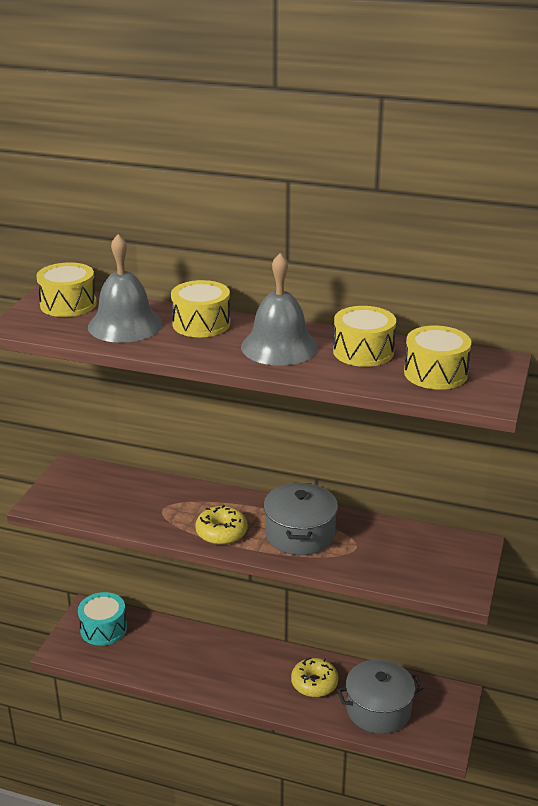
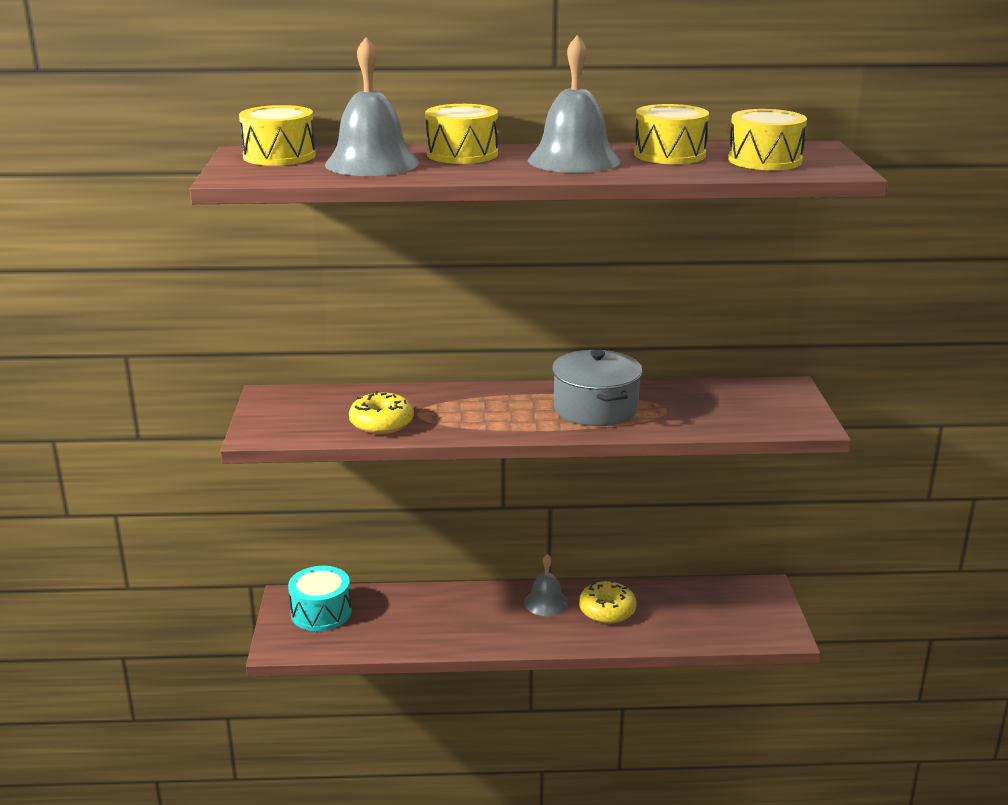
camera: 20 degrees left, 5 degrees down
(221, 532) = (505, 422): yellow donut -> yellow donut (381, 423)
(271, 663) = (546, 602): none -> grey bell
(378, 709) = (693, 619): grey pot -> none

